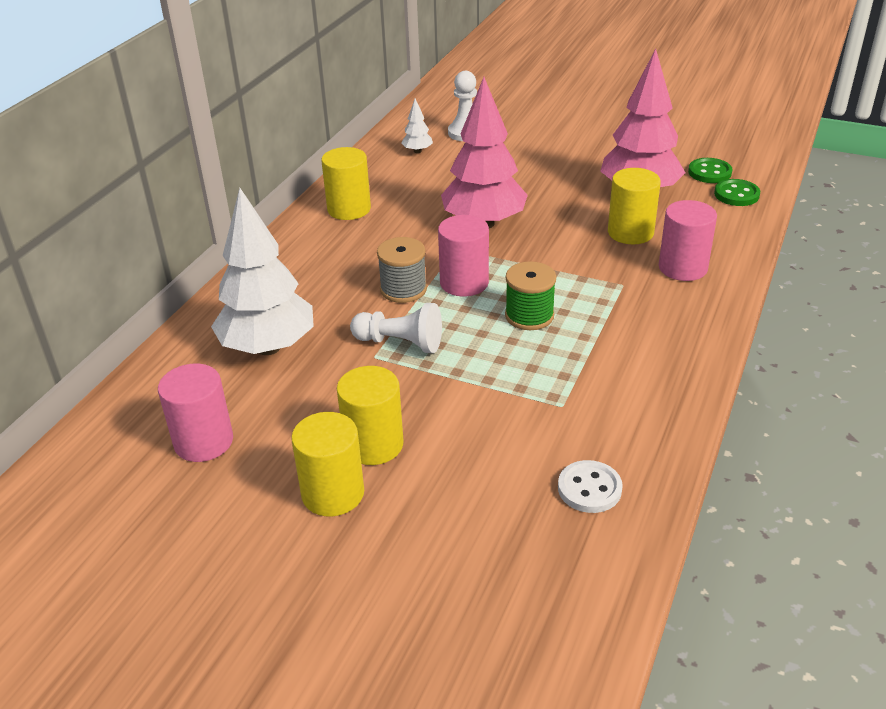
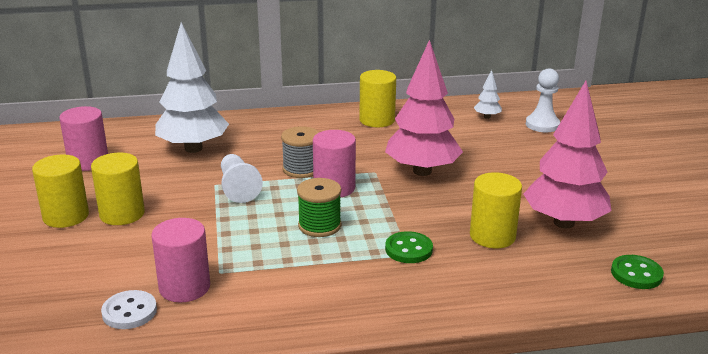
camera: 55 degrees right, 10 degrees down
(683, 268) = (469, 276): pink cylinder -> pink cylinder (184, 287)
(709, 172) = (655, 249): green button -> green button (408, 249)

